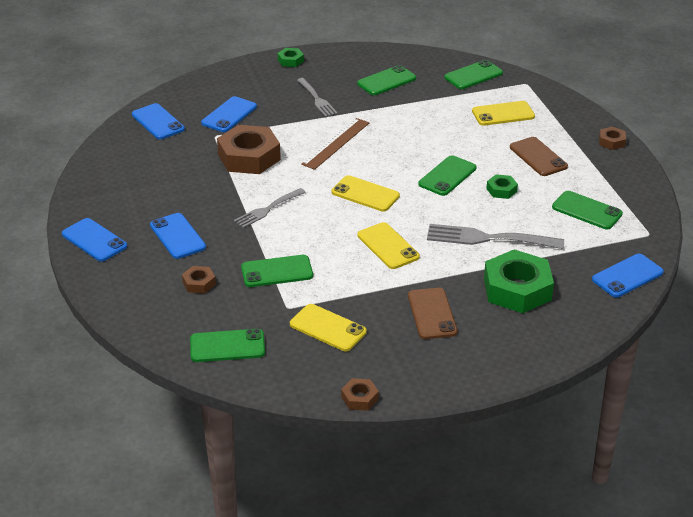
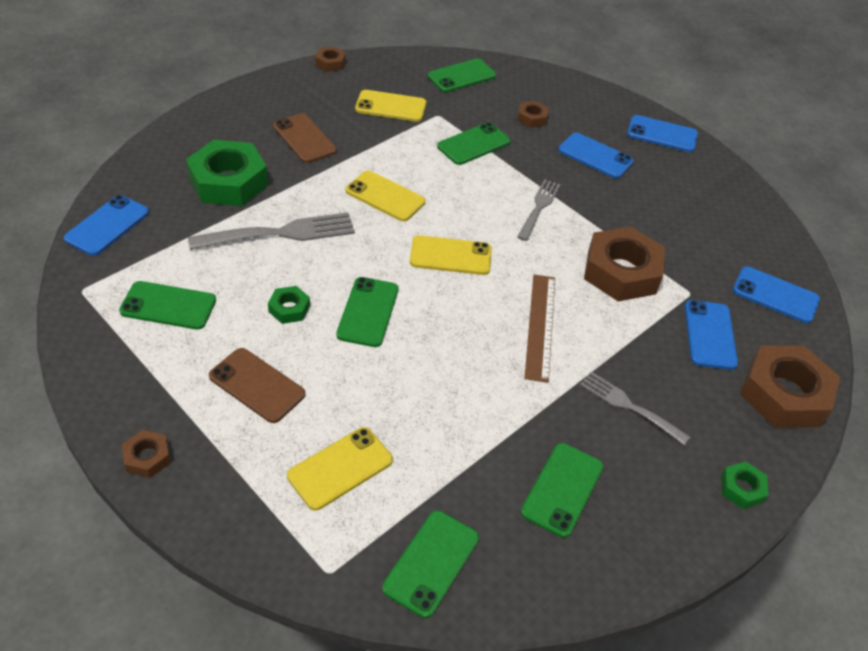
camera: 150 degrees right, 10 degrees up
(219, 83) = (784, 394): none -> brown nut

